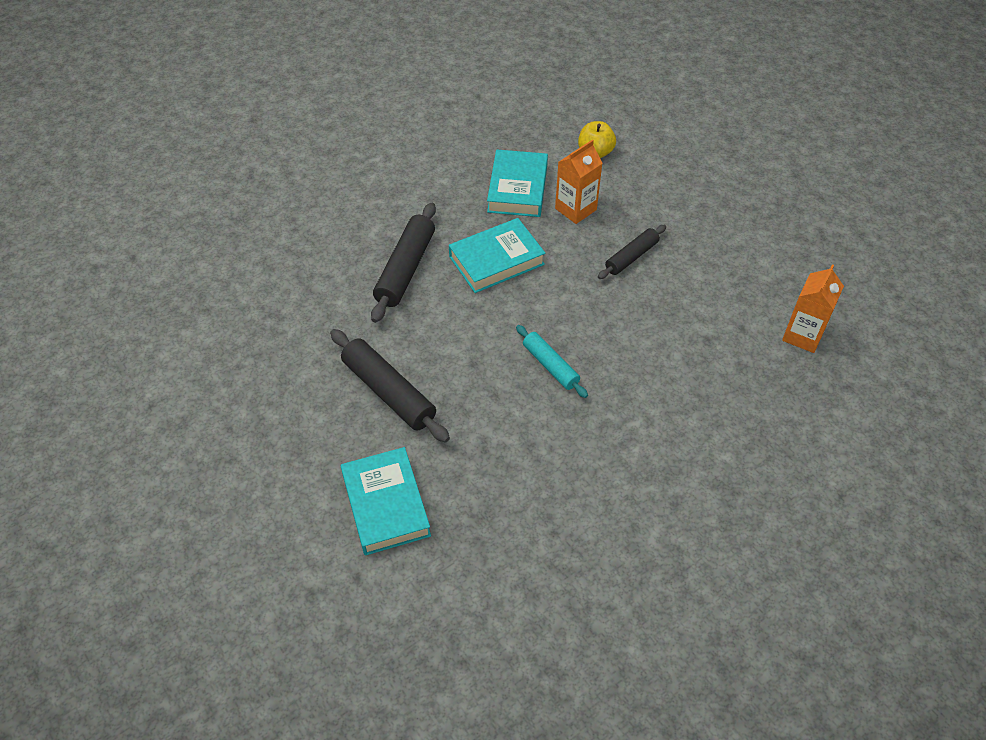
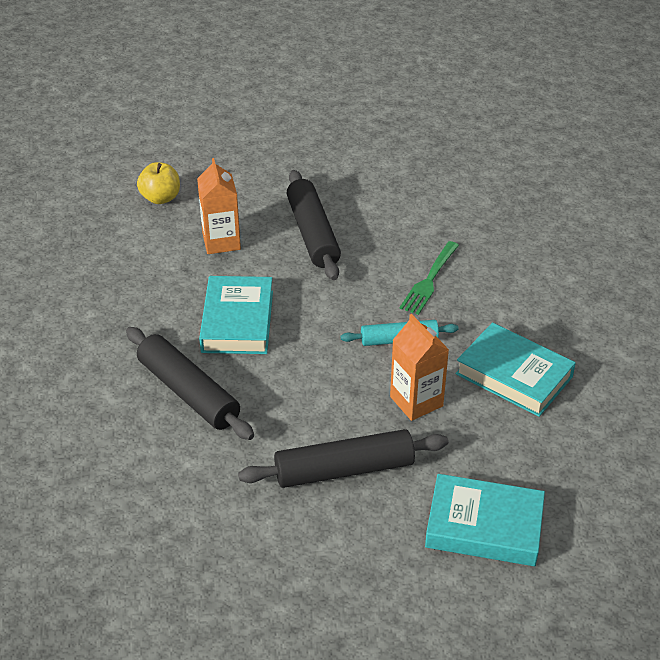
camera: 60 degrees left, 10 degrees down
(517, 188) = (156, 267): turquoise book -> turquoise book (514, 375)
(631, 257) = (313, 233): black rolling pin -> black rolling pin, size x1.61
(638, 355) = (429, 280): none -> green fork
(803, 335) = (479, 181): orange carton -> orange carton (416, 401)

